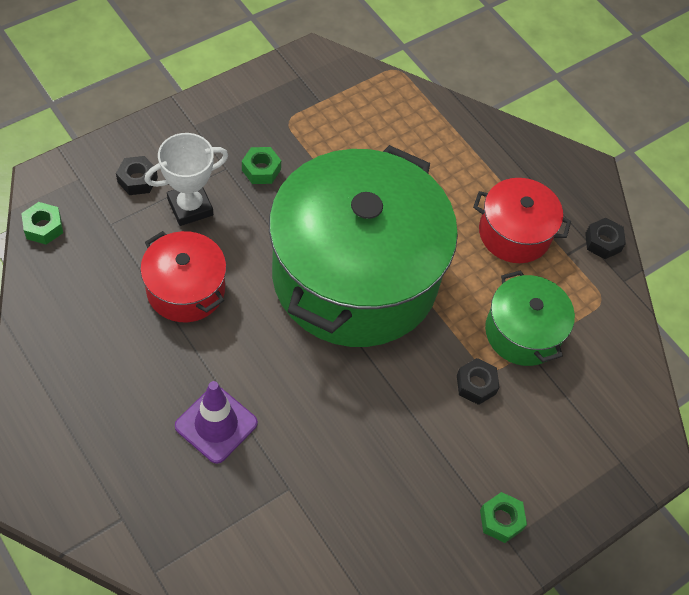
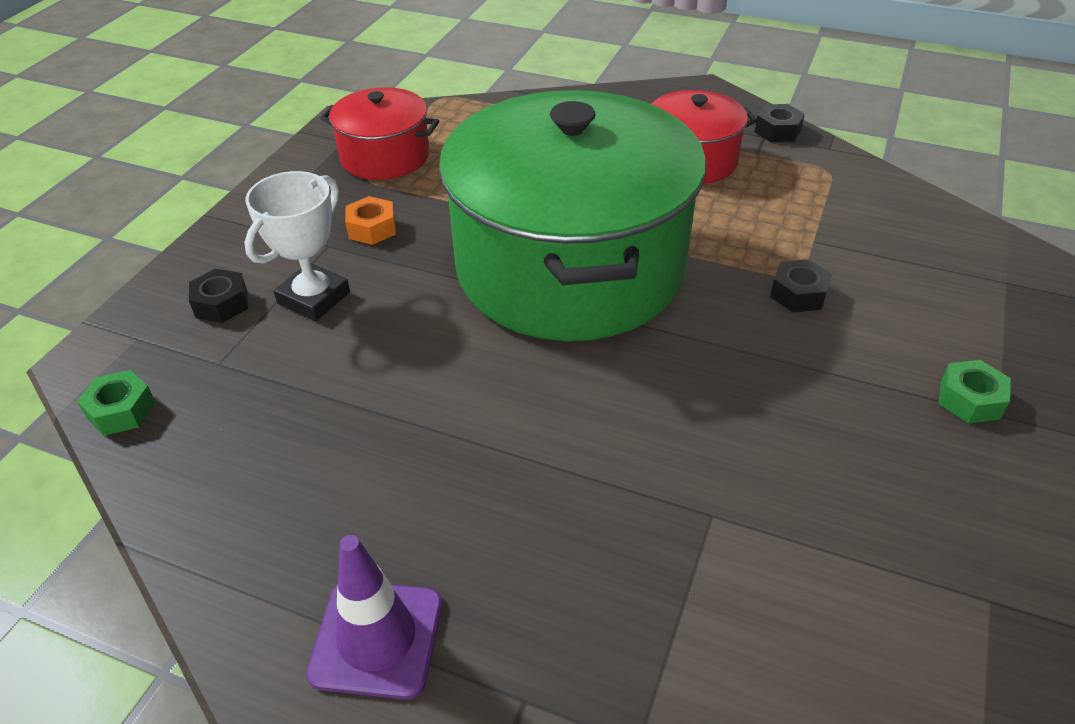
camera: 25 degrees left, 15 degrees down
(186, 289) = (379, 378): red pot -> red pot (385, 157)
(216, 424) = (551, 499): purple traffic cone -> purple traffic cone (377, 638)
(261, 170) = (372, 228): green nut -> orange nut
(523, 332) = (790, 229): green pot -> none

